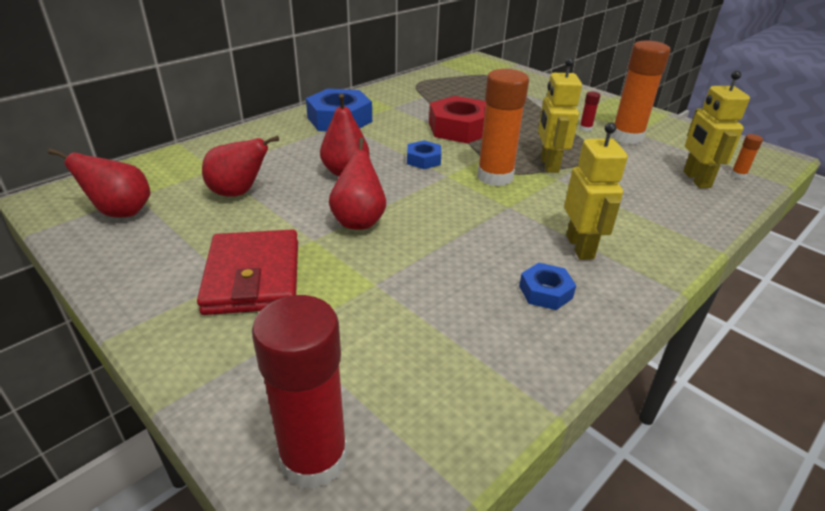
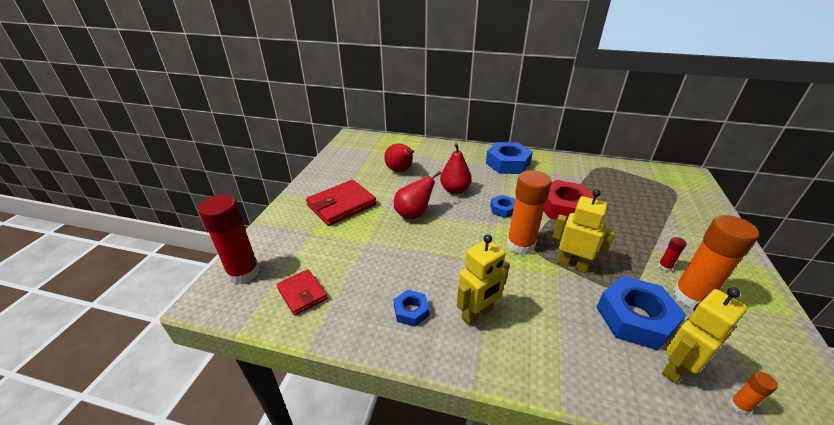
camera: 60 degrees right, 0 degrees up
(121, 212) = (357, 154): red pear -> none
(436, 388) = (302, 294): none -> red wallet
(549, 165) = (572, 265): yellow robot -> yellow robot turned 60 degrees clockwise
(636, 169) = (635, 318): none -> blue nut

